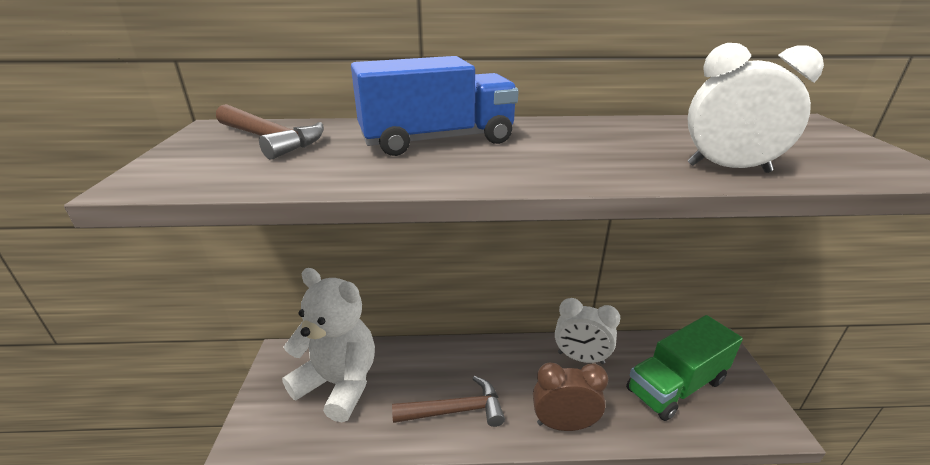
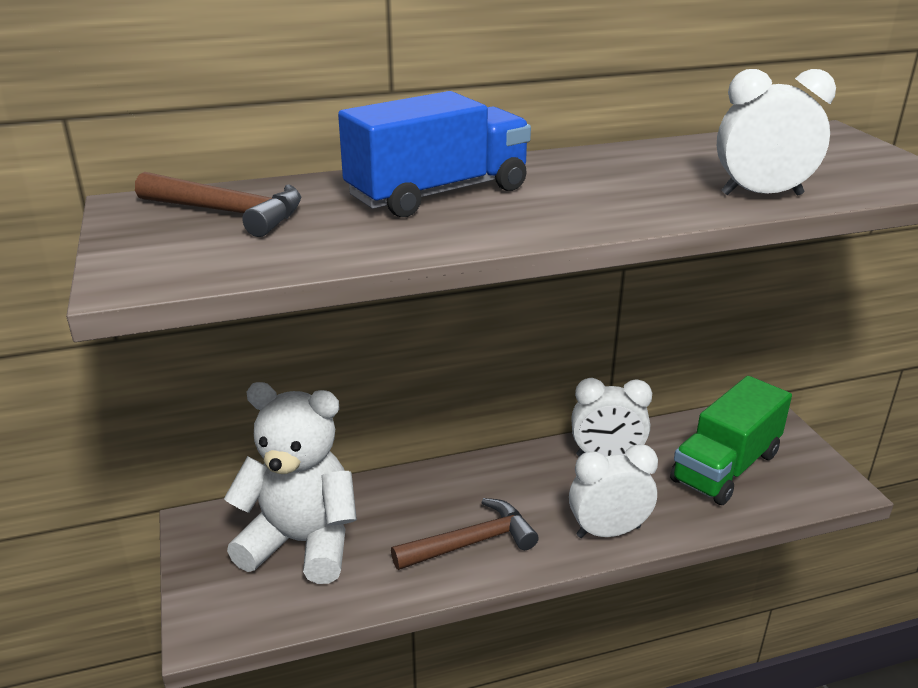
camera: 15 degrees left, 0 degrees up
(564, 424) = (608, 532): brown clock -> white clock

